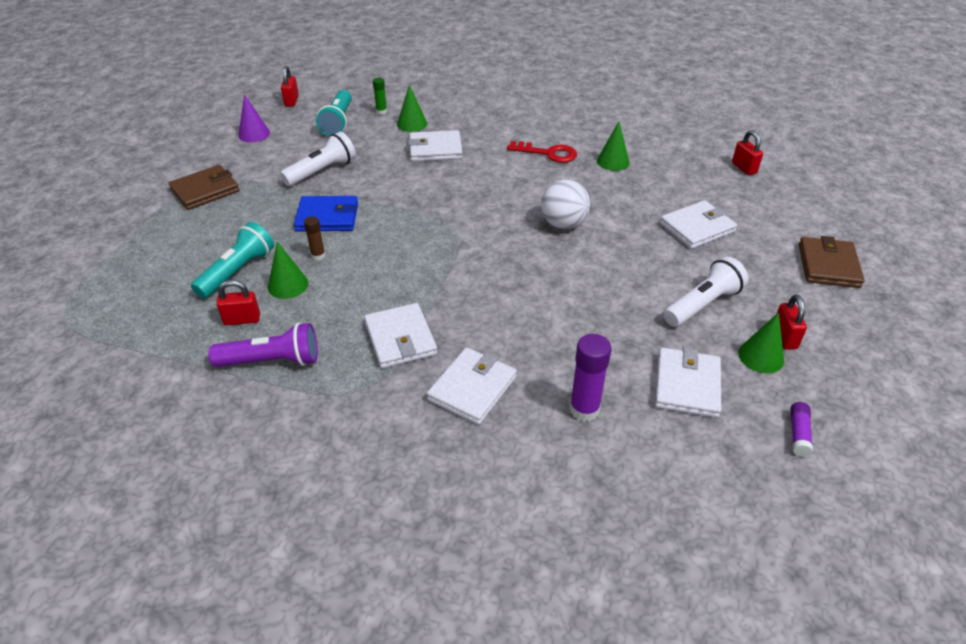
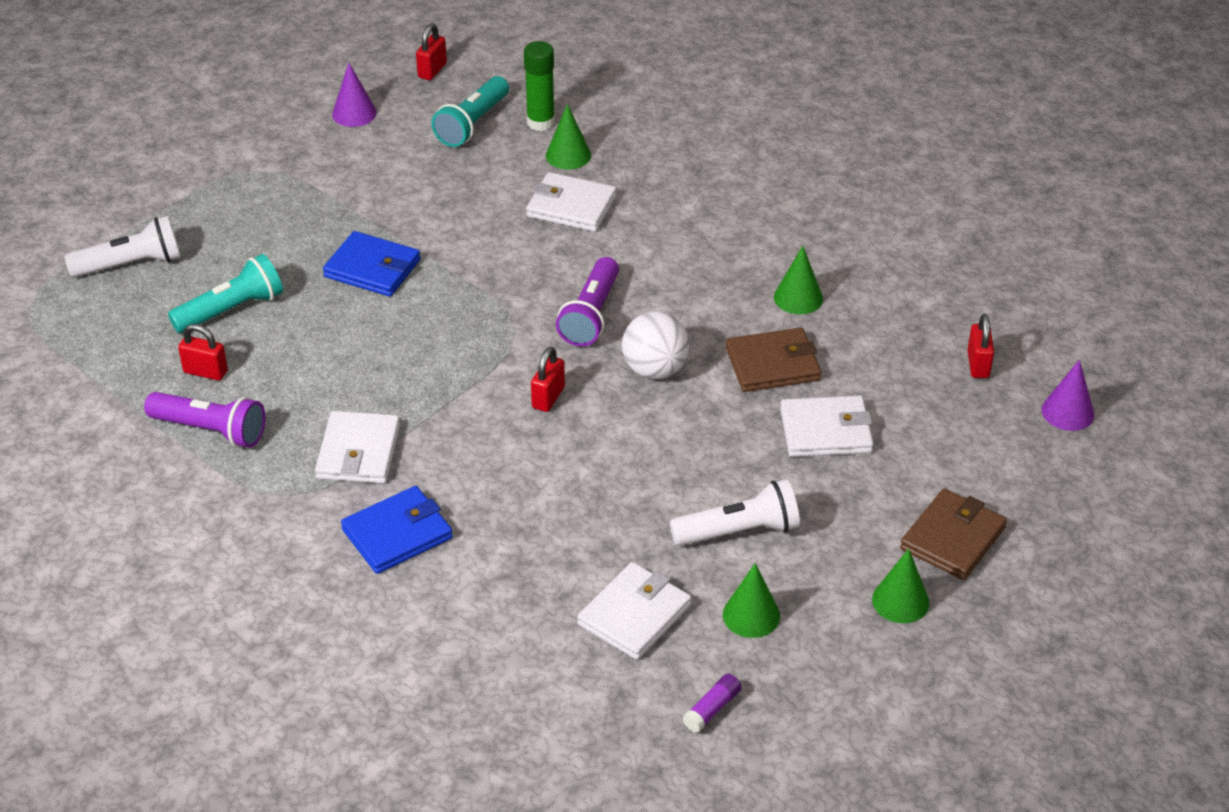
camera: 25 degrees right, 0 degrees up
(205, 190) = (251, 185): brown wallet -> brown wallet (772, 364)
(288, 285) = (276, 345): green cone -> green cone (900, 601)
(318, 255) = (331, 318): brown glue stick -> none
(322, 171) = (405, 198): white flashlight -> white flashlight (131, 264)
(381, 111) = (540, 122): green glue stick -> green glue stick, size x1.74
(472, 388) = (397, 534): white wallet -> blue wallet
(497, 204) = (591, 315): none -> purple flashlight
(548, 153) = (718, 258): red key -> none
(584, 409) = (499, 599): purple glue stick -> none
(784, 337) = (802, 604): red padlock -> red padlock (548, 397)
(815, 178) = (1067, 412): none -> purple cone

